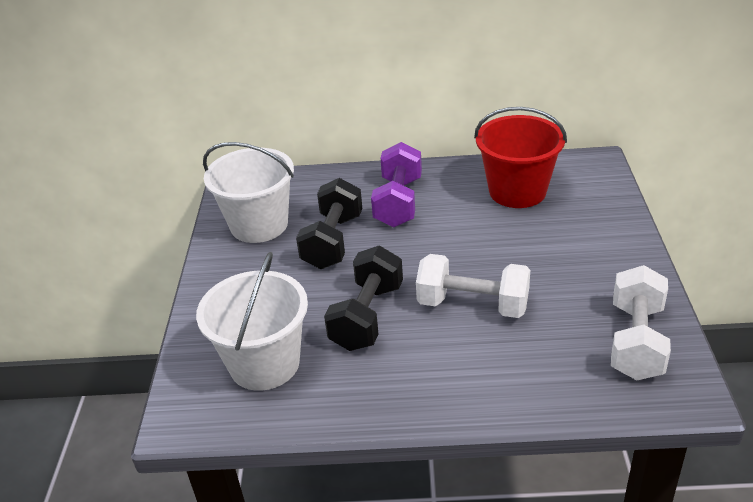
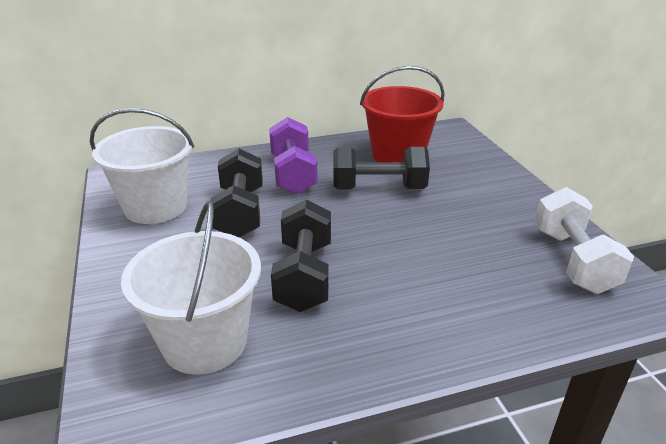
camera: 20 degrees left, 5 degrees down
(472, 305) = (406, 250): white dumbbell -> none
(477, 231) = (378, 188): none -> black dumbbell

